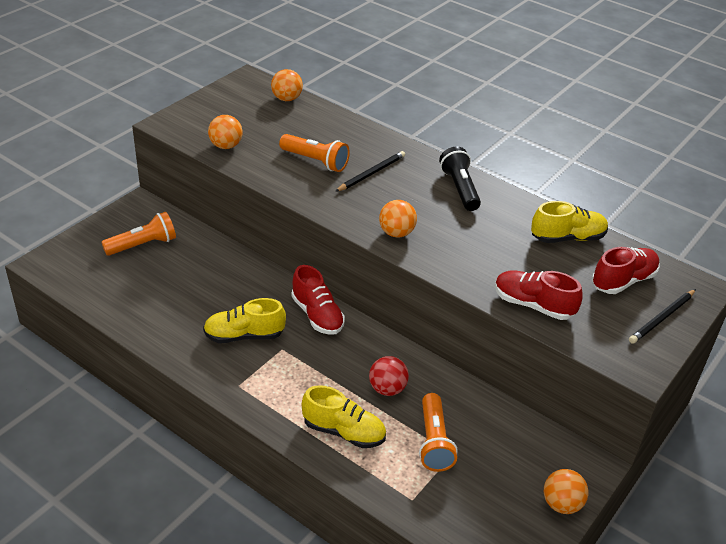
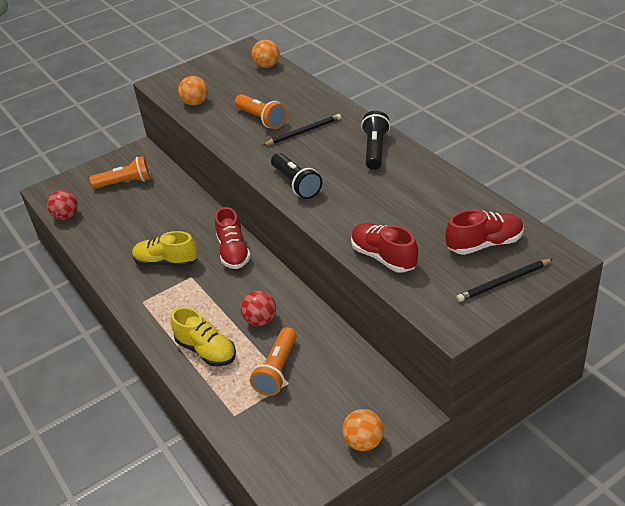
camera: 25 degrees right, 0 degrees up
(87, 292) = (66, 216): none -> red ball
(396, 233) = (296, 184): orange ball -> black flashlight
(567, 238) = (452, 200): yellow shoe -> none

